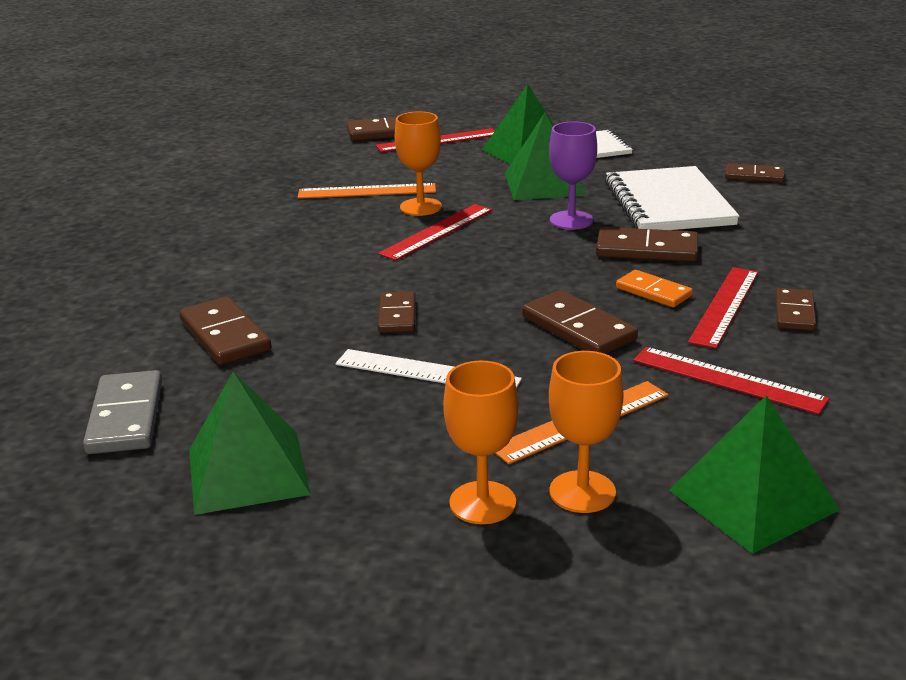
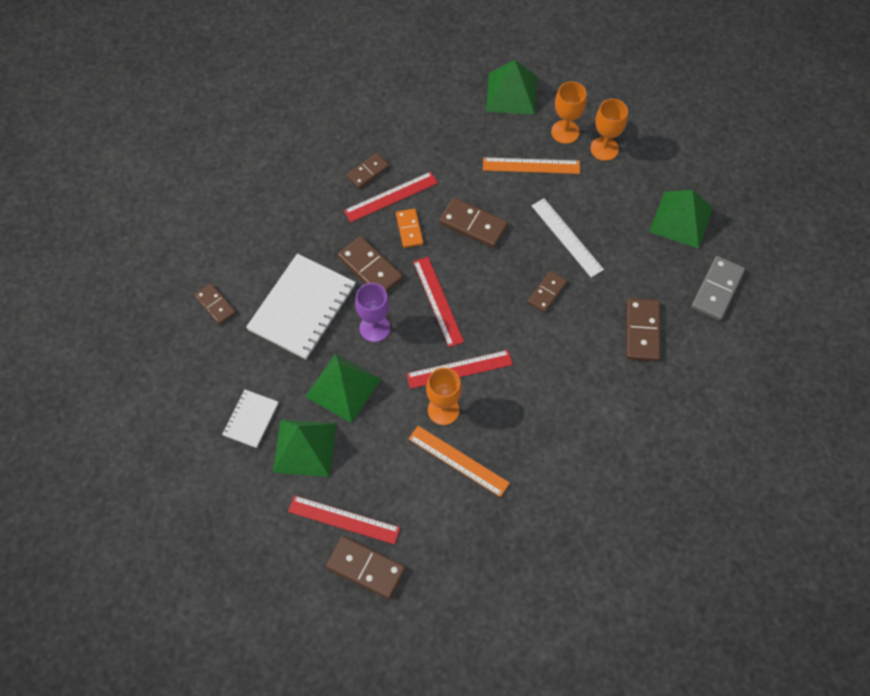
camera: 145 degrees left, 35 degrees up
(578, 328) = (473, 224): brown domino -> brown domino turned 60 degrees counterclockwise
(727, 380) = (449, 151): red ruler -> red ruler (438, 301)

